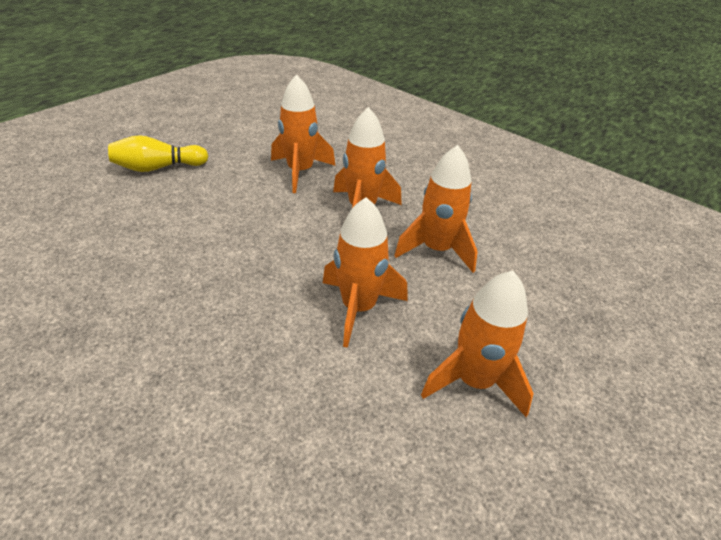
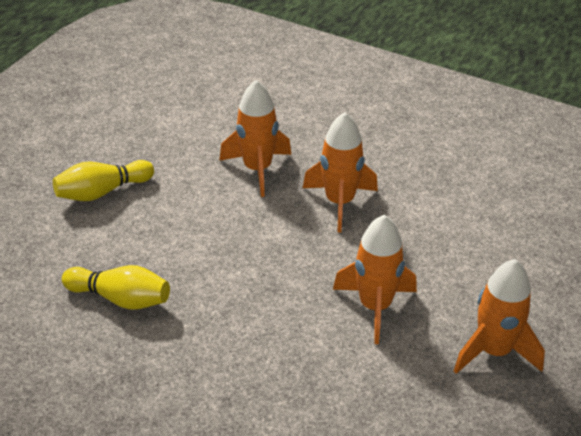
camera: 10 degrees left, 0 degrees up
(115, 255) = (121, 298): none -> yellow bowling pin
(436, 250) = (427, 235): orange rocket -> none

